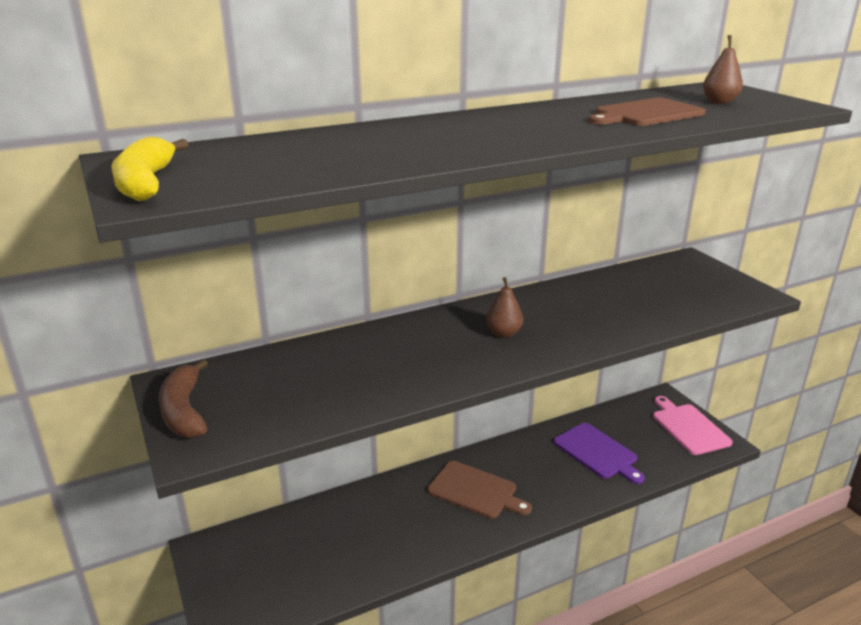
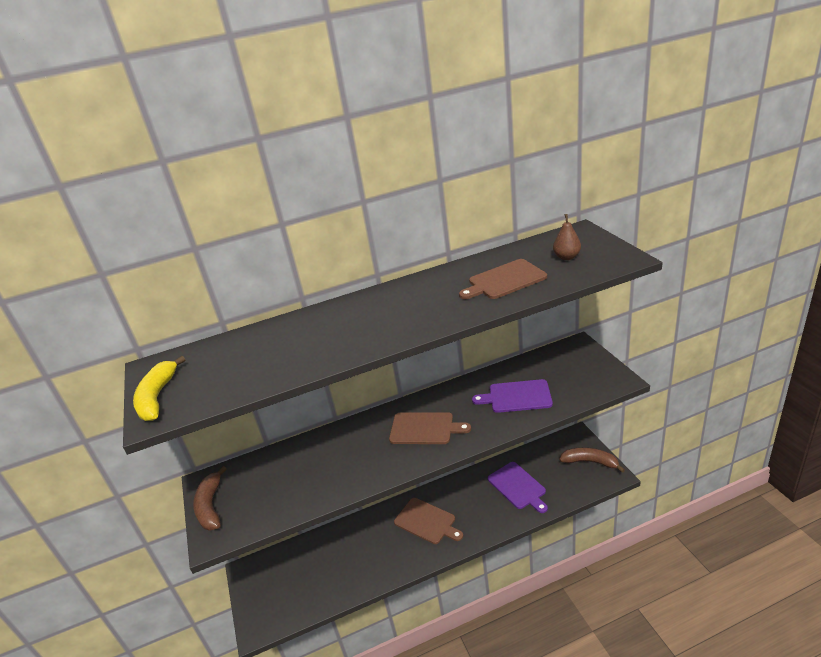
camera: 10 degrees right, 5 degrees up
(504, 333) = (425, 428): brown pear -> brown cutting board
(625, 305) = (517, 396): none -> purple cutting board
(688, 427) = (590, 462): pink cutting board -> brown banana

